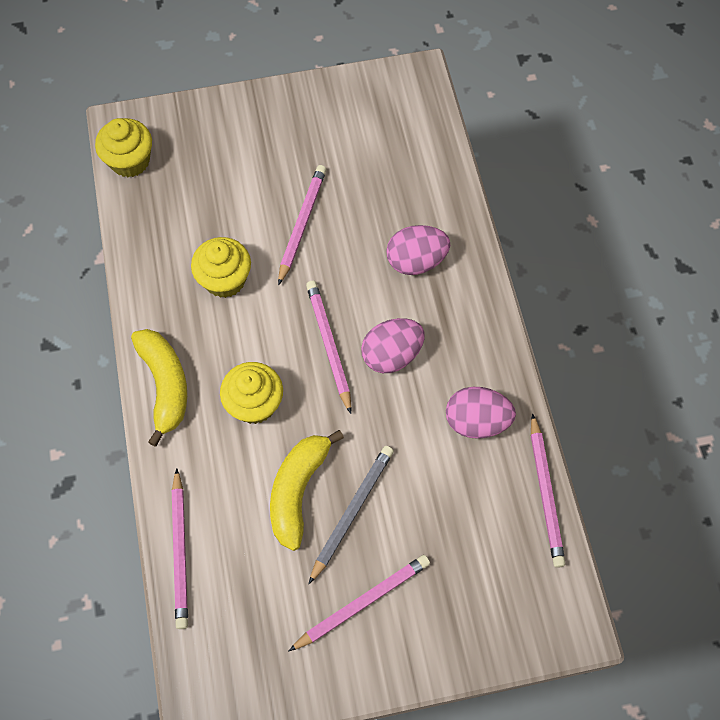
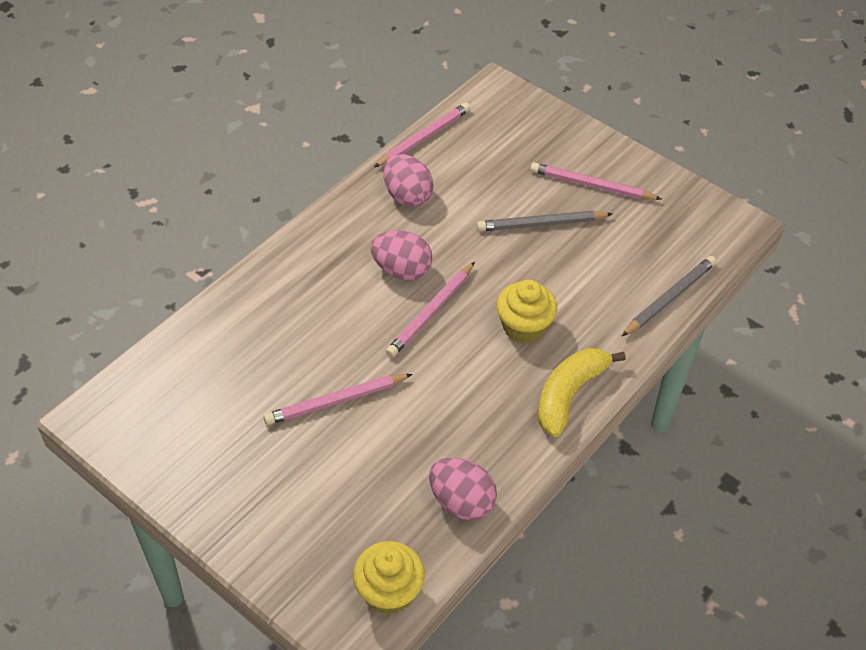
camera: 130 degrees left, 15 degrees down
(180, 551) = (669, 298): pink pencil -> grey pencil
(225, 279) = (440, 420): yellow cupcake -> none
(298, 490) = (559, 261): yellow banana -> none
(416, 261) = (303, 302): pink egg -> pink egg (461, 502)

